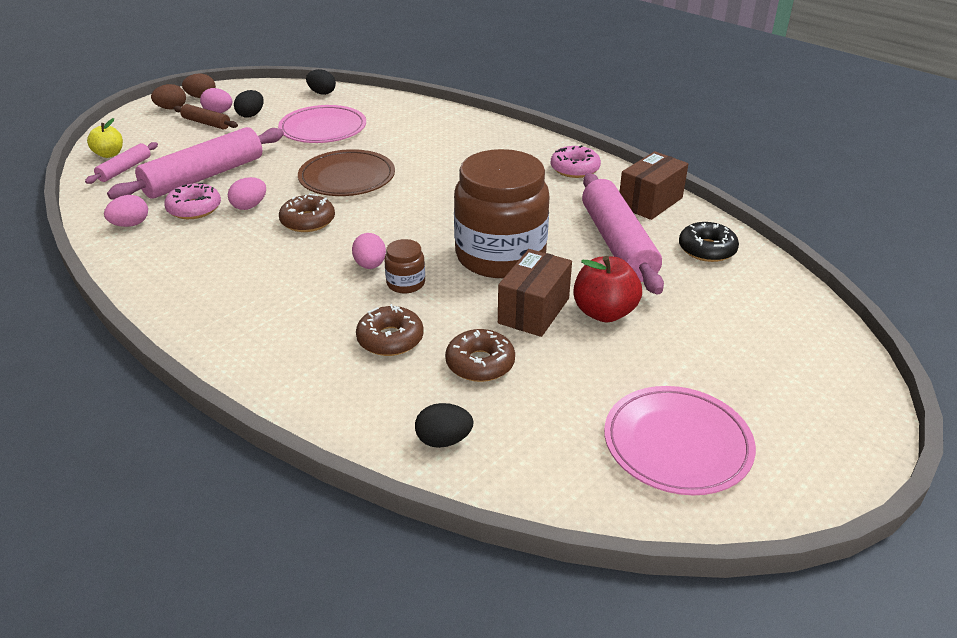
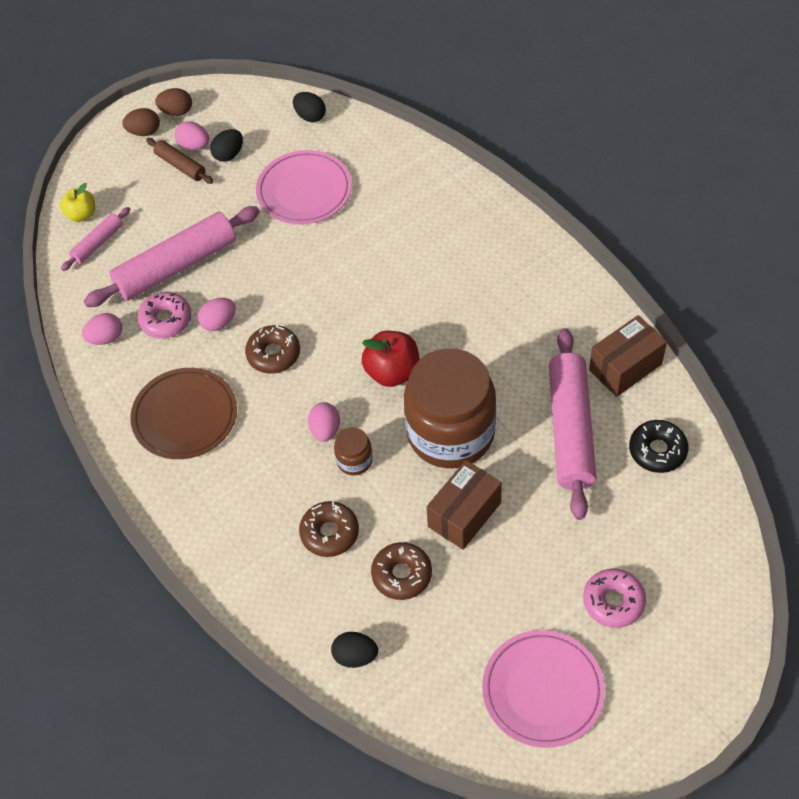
camera: 15 degrees right, 20 degrees up
(347, 178) = (320, 286): brown plate -> brown plate (185, 416)
(574, 169) = (562, 299): pink donut -> pink donut (613, 602)
(604, 312) = (528, 526): red apple -> red apple (392, 372)

